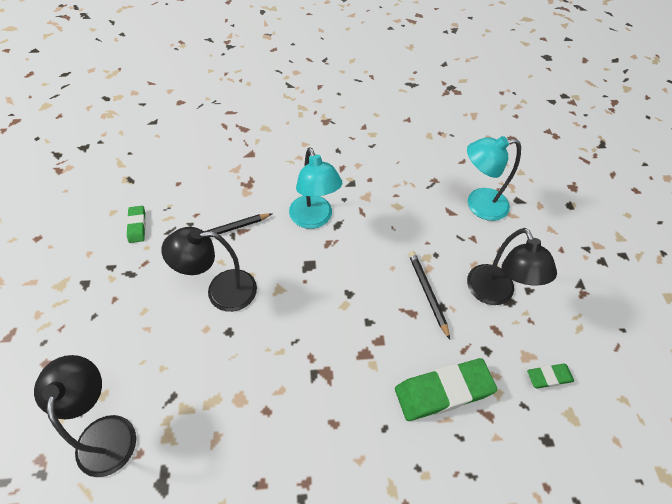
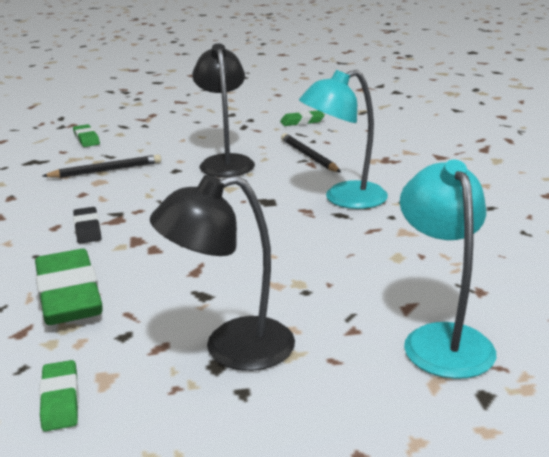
camera: 90 degrees right, 30 degrees down
(107, 431) = (86, 139): black lamp -> green eraser
(342, 394) = (87, 229): none -> black eraser
(427, 293) = (230, 283): black pencil -> black pencil (106, 170)

